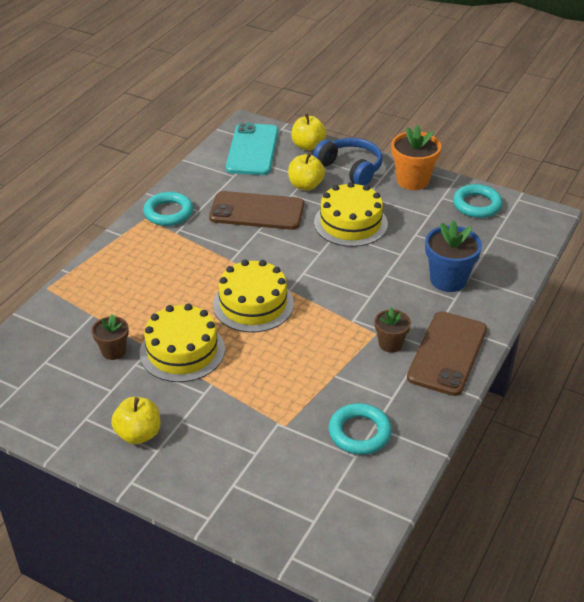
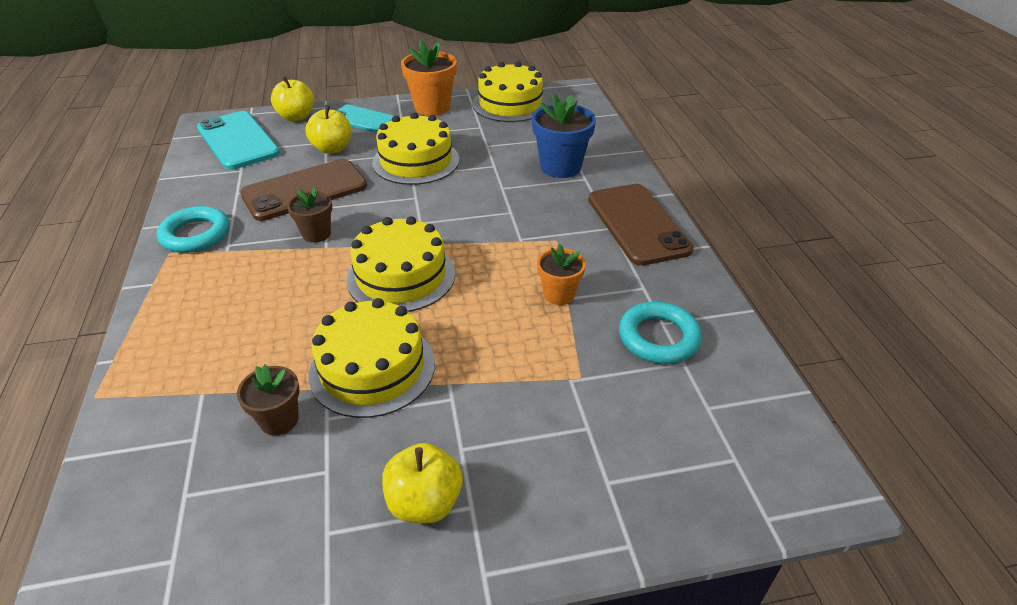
camera: 40 degrees left, 0 degrees up
(332, 370) = (559, 294): none -> orange flower pot
(350, 168) = (362, 119): blue headphones -> turquoise phone
(390, 344) = (581, 242): brown flower pot -> brown flower pot (316, 234)
(477, 205) = (510, 104): turquoise ring -> yellow cake

